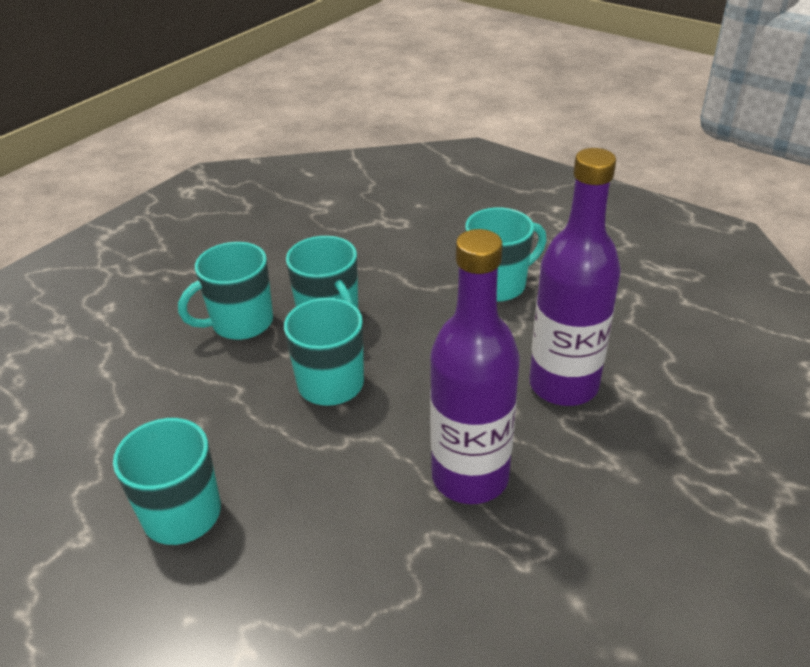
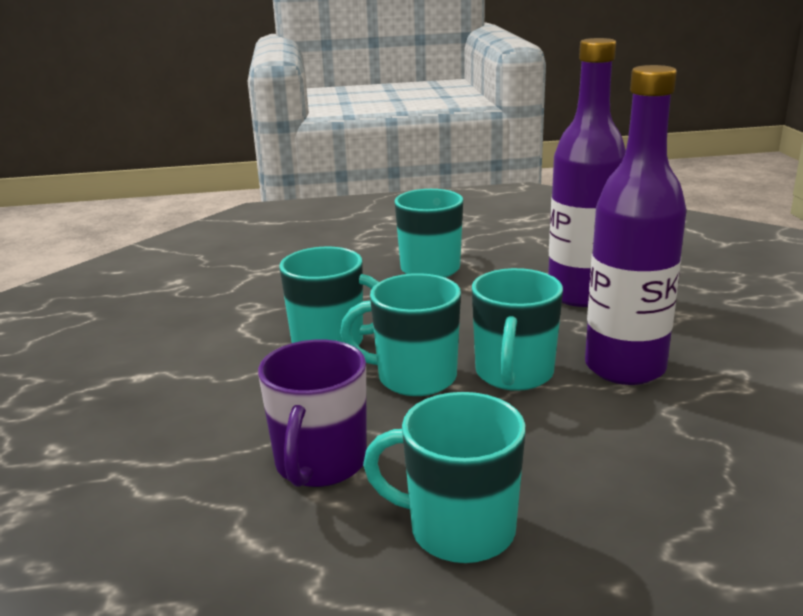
camera: 45 degrees left, 15 degrees down
(190, 411) = (320, 464): none -> purple mug
(240, 323) = (248, 385): turquoise mug -> turquoise mug (514, 374)

